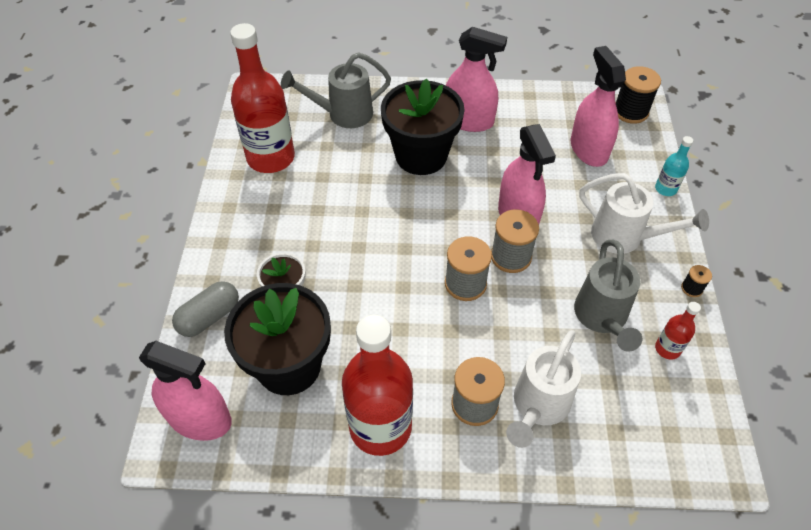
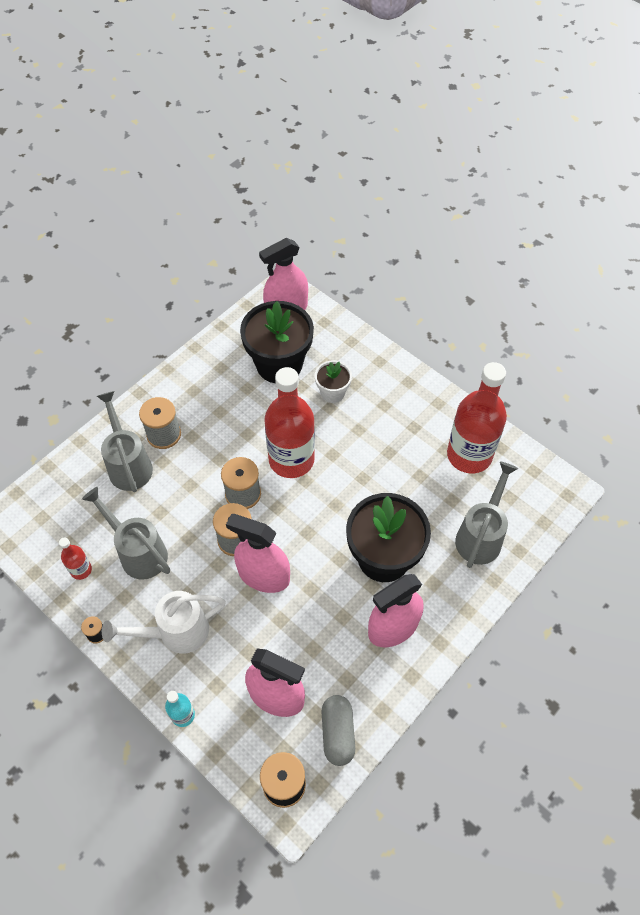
camera: 130 degrees right, 5 degrees up
(209, 317) = (351, 346): grey capsule -> grey capsule (338, 733)
(380, 427) = (199, 382): red bottle -> red bottle (291, 460)
(538, 406) = (129, 465): white watering can -> grey watering can

